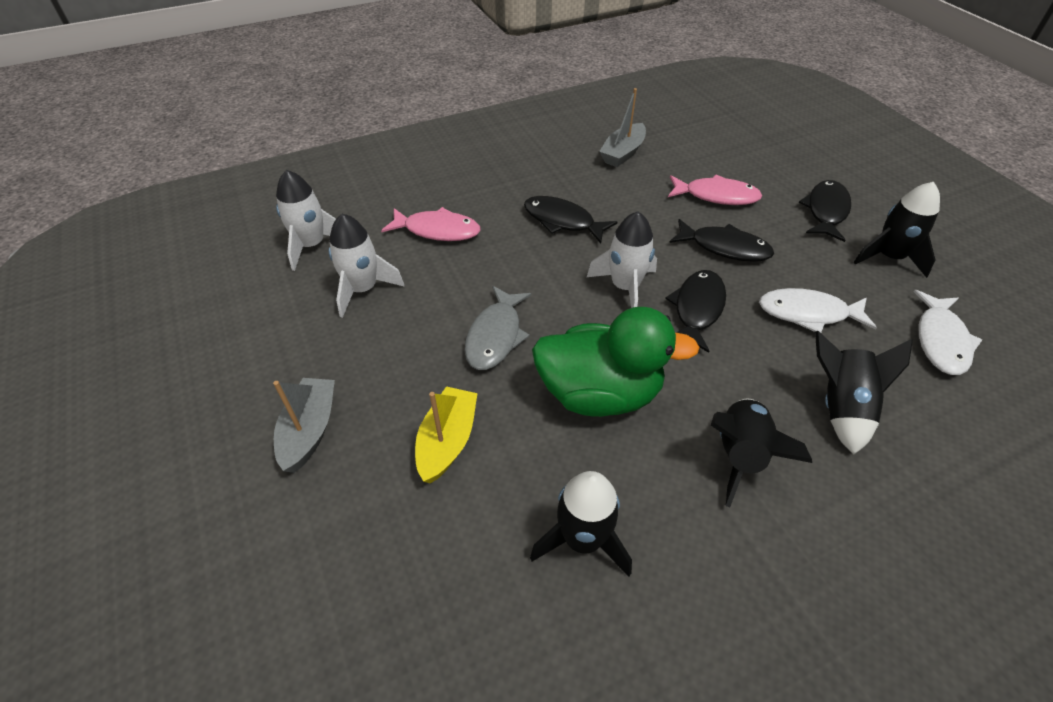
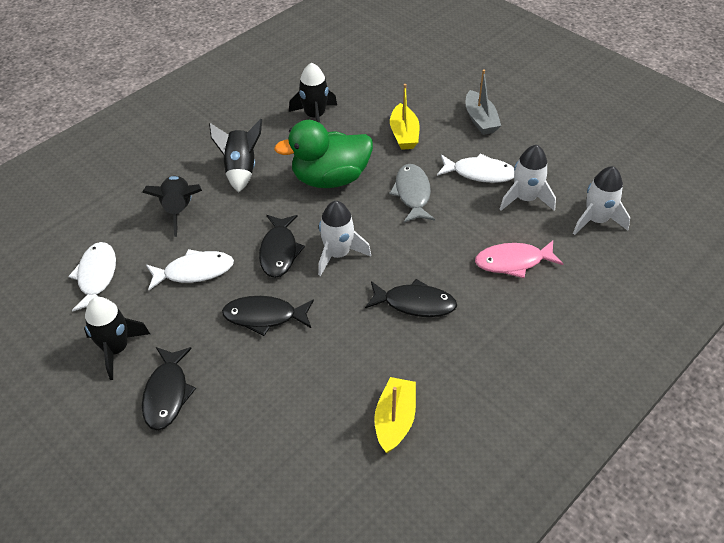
camera: 160 degrees right, 0 degrees up
(388, 339) = (479, 173): none -> white fish
(623, 153) = (395, 420): grey boat -> yellow boat
(716, 196) = (279, 381): pink fish -> none

